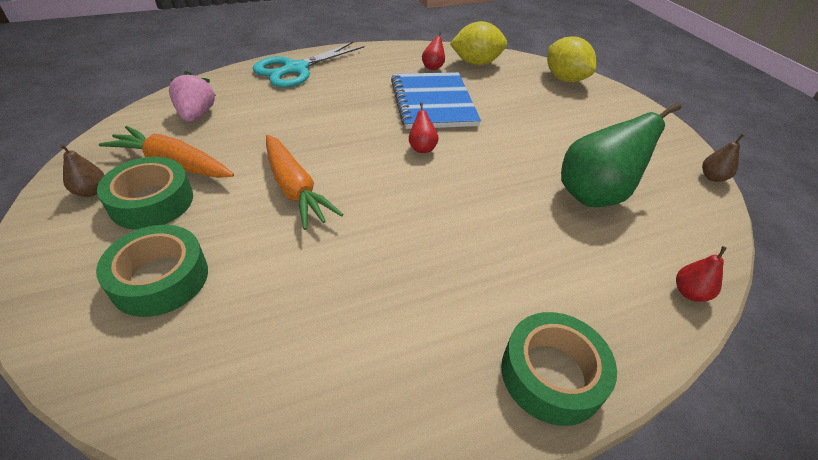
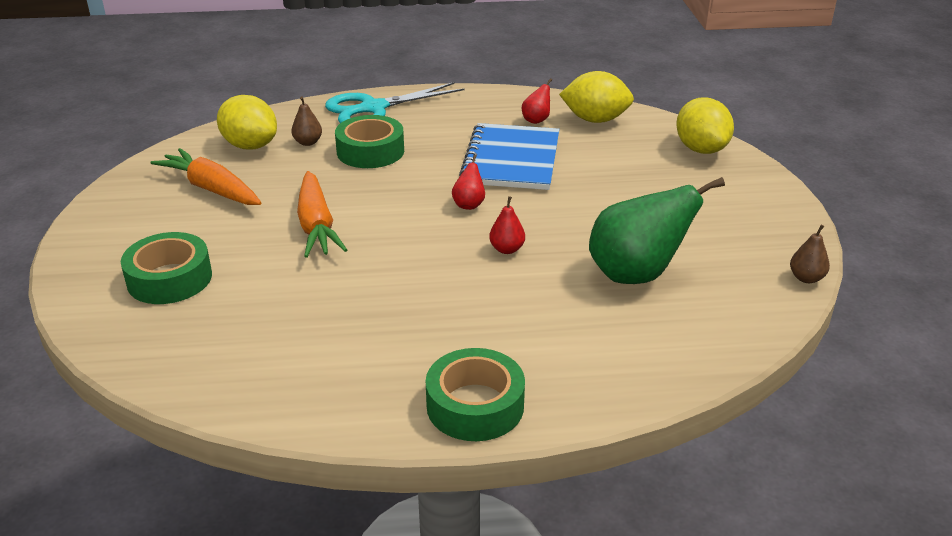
camera: 20 degrees right, 10 degrees down
(91, 191) = (133, 203): brown pear -> brown pear (308, 142)
(152, 202) = (182, 218): green tape -> green tape (370, 151)
(196, 115) = (250, 146): pink strawberry -> yellow lemon
(689, 293) = (672, 374): red pear -> red pear (507, 249)

